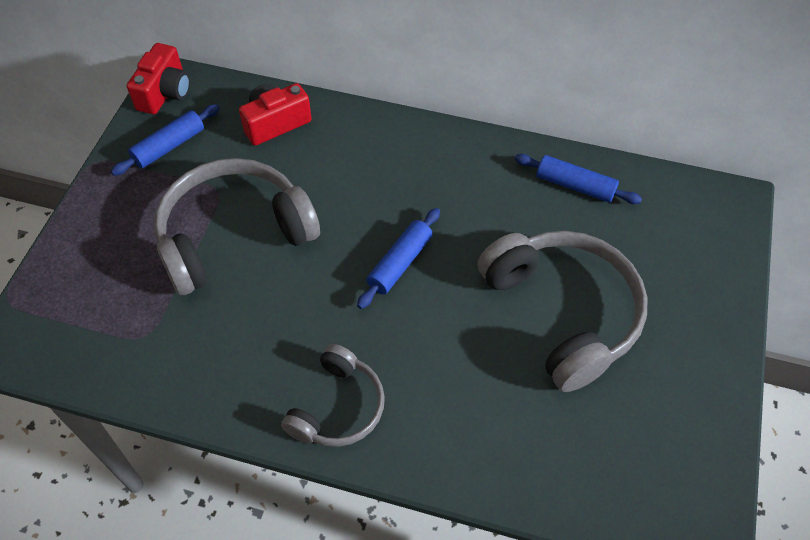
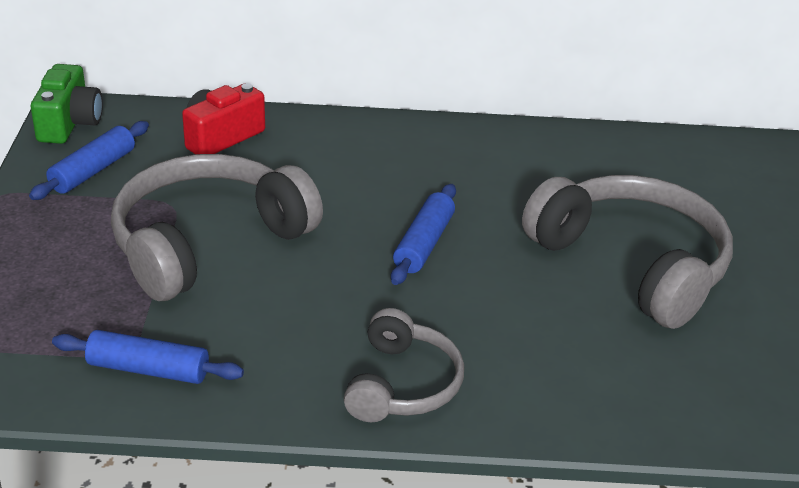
camera: 15 degrees left, 20 degrees down
(165, 93) = (69, 123): red camera -> green camera
(575, 186) = (597, 155): blue rolling pin -> blue rolling pin (148, 369)

